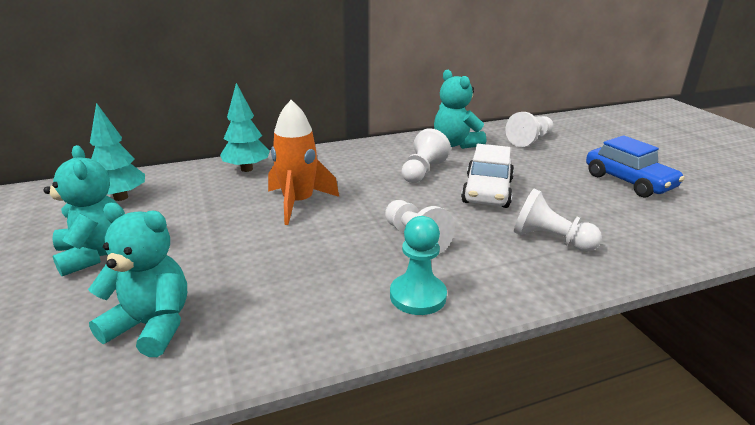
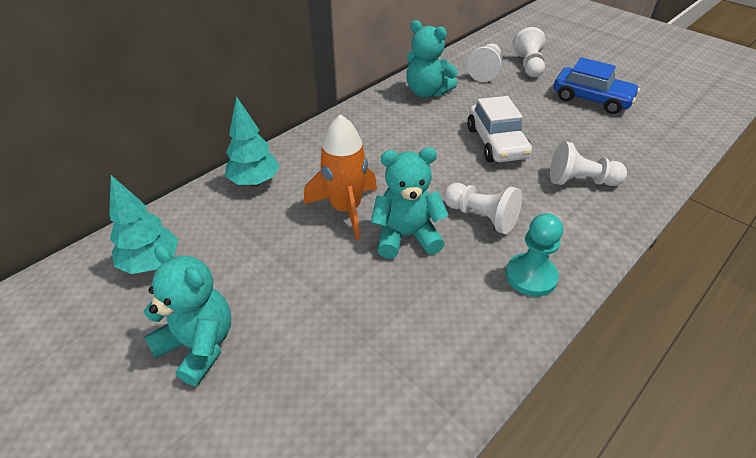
camera: 25 degrees left, 15 degrees up
(151, 326) = (341, 401): turquoise teddy bear -> turquoise teddy bear (406, 236)
(422, 171) = (425, 135): white pawn -> white pawn (528, 65)

